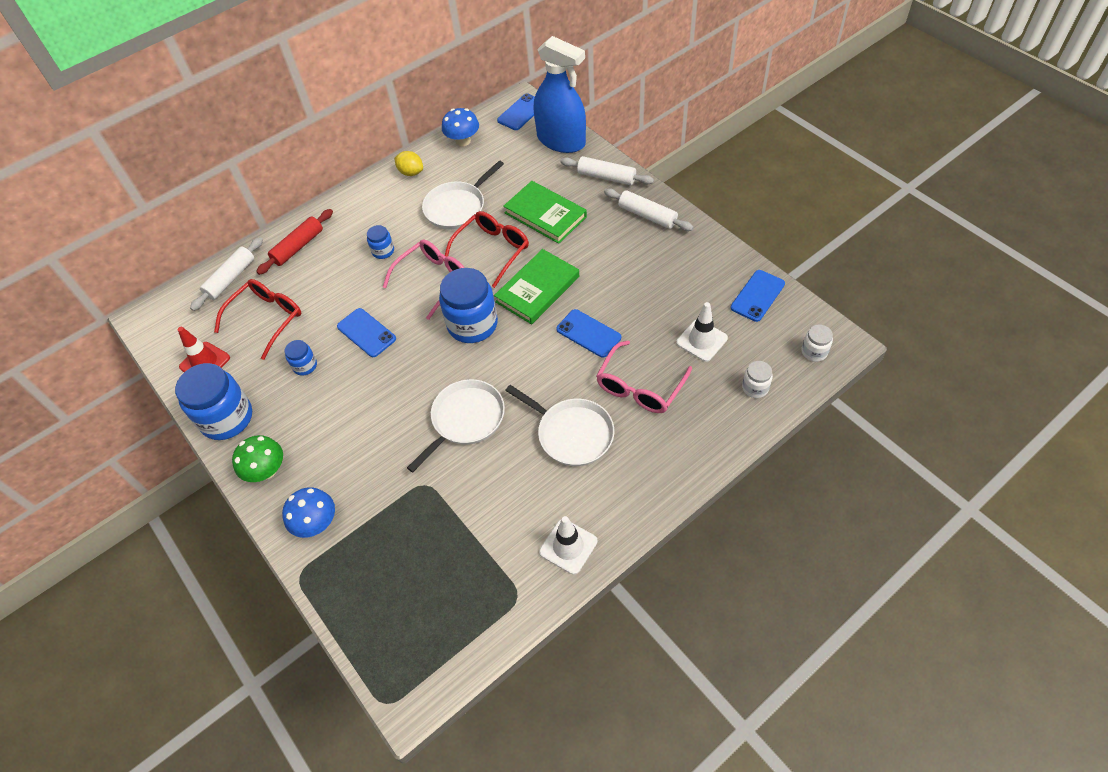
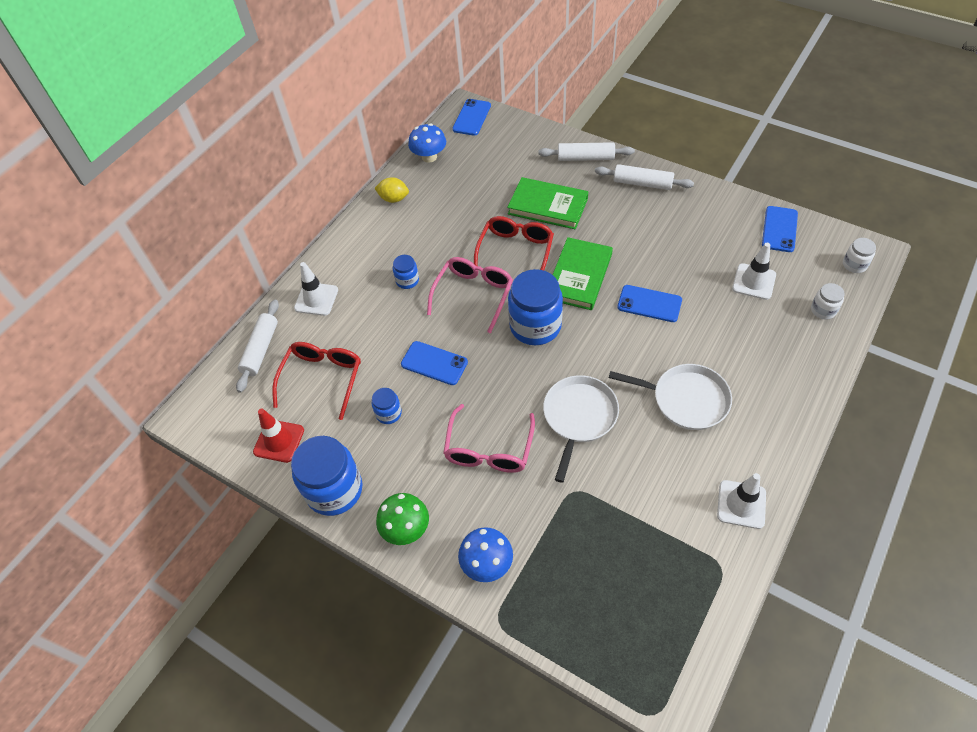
camera: 20 degrees left, 0 degrees up
(298, 247) = (316, 299): red rolling pin -> white traffic cone
(457, 207) = (459, 220): white pan -> none
(561, 141) = (524, 135): blue spray bottle -> none
(640, 386) = (723, 338): pink glasses -> pink glasses (489, 448)

